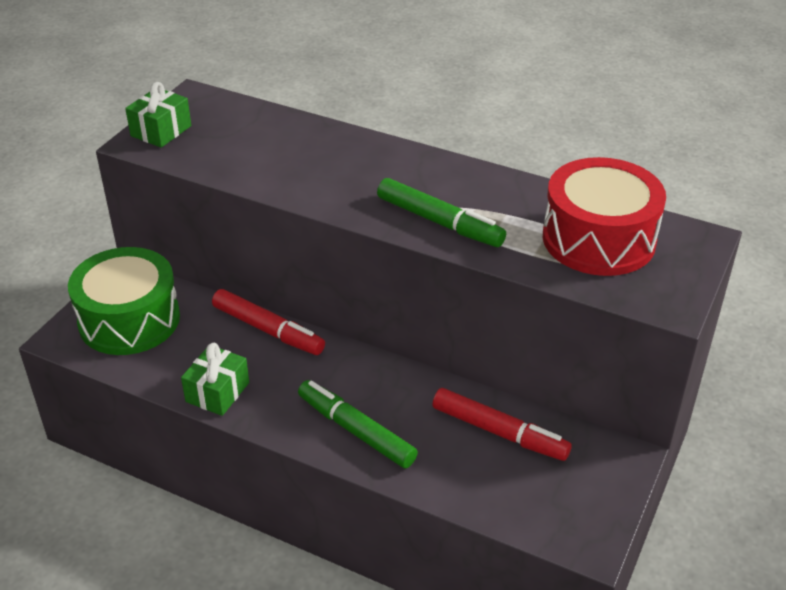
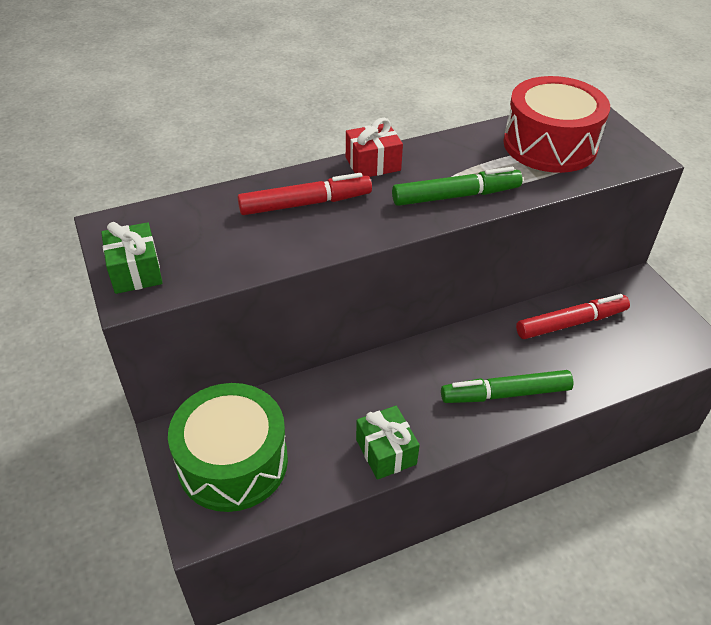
camera: 50 degrees left, 5 degrees up
(268, 330) = (345, 379): red marker -> red marker (305, 203)
(423, 162) = (373, 164): none -> red gift

